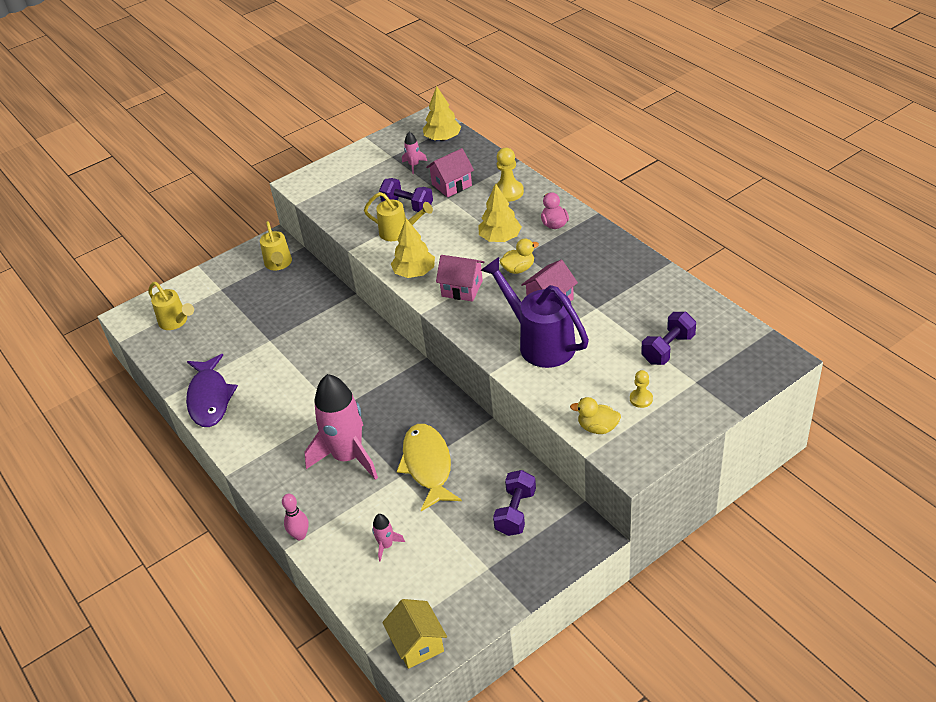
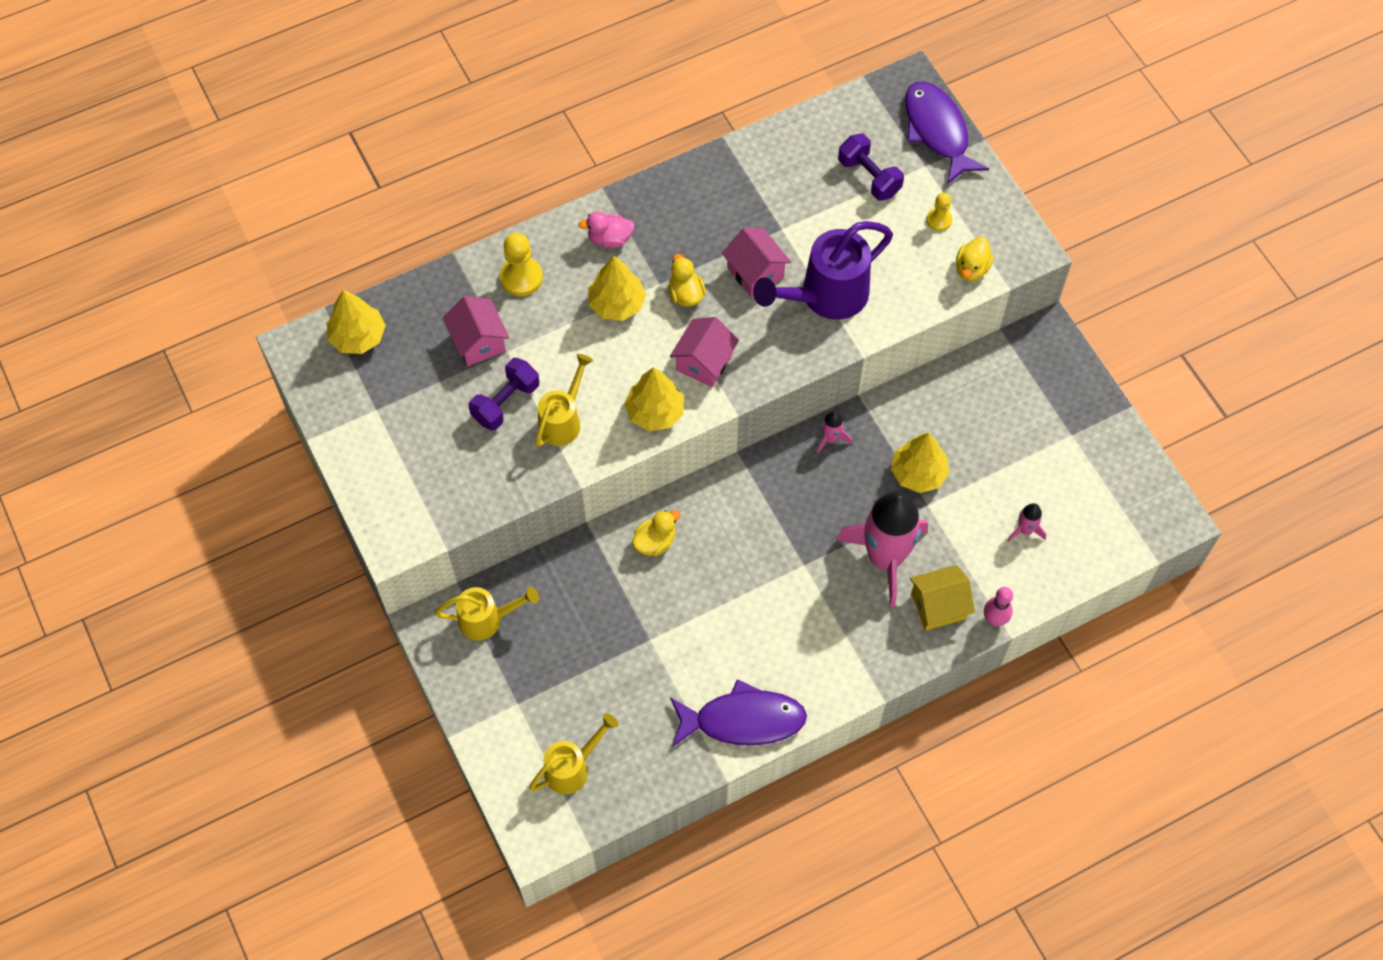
camera: 85 degrees left, 20 degrees up
(345, 328) = (655, 542): none -> yellow duck
(414, 165) = (411, 382): pink rocket -> pink rocket (831, 439)
(417, 644) = (1155, 514): yellow house -> yellow house (938, 606)
(428, 465) = (918, 473): yellow fish -> yellow tree
(515, 512) = (1003, 396): purple dumbbell -> none
(737, 384) = (937, 131): none -> purple fish

